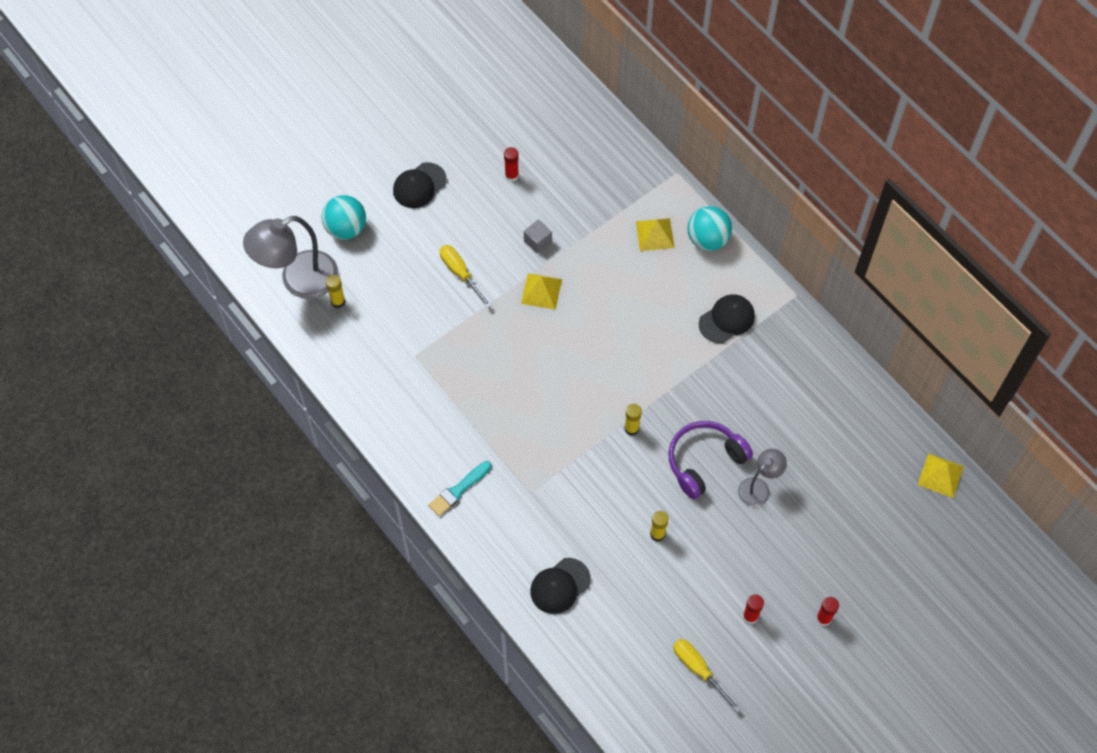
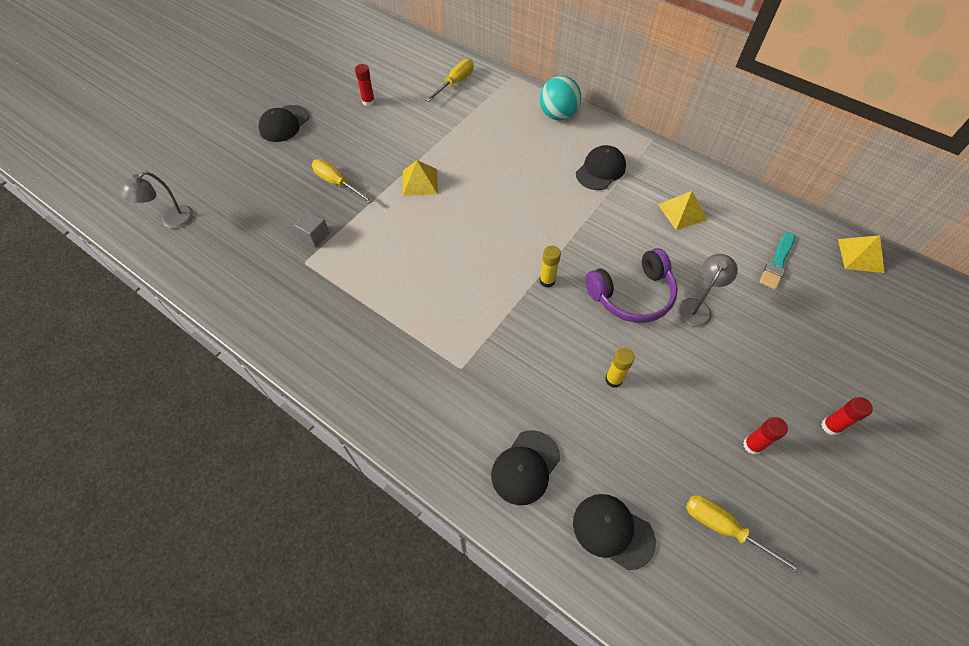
camera: 15 degrees left, 5 degrees down
(298, 280) = (171, 221): grey lamp -> grey lamp, size x0.53
(338, 301) = (215, 231): yellow glue stick -> none
(346, 228) = (217, 169): turquoise ball -> none
(458, 490) = (379, 386): turquoise brush -> turquoise brush (777, 263)
(538, 241) = (405, 145): grey cube -> grey cube (314, 236)
(610, 170) = (455, 83): none -> yellow screwdriver
(611, 649) = (612, 531): none -> black cap
(655, 234) = (510, 120): yellow pyramid -> yellow pyramid (682, 212)
(704, 461) = (632, 295): purple headphones -> purple headphones turned 150 degrees counterclockwise

